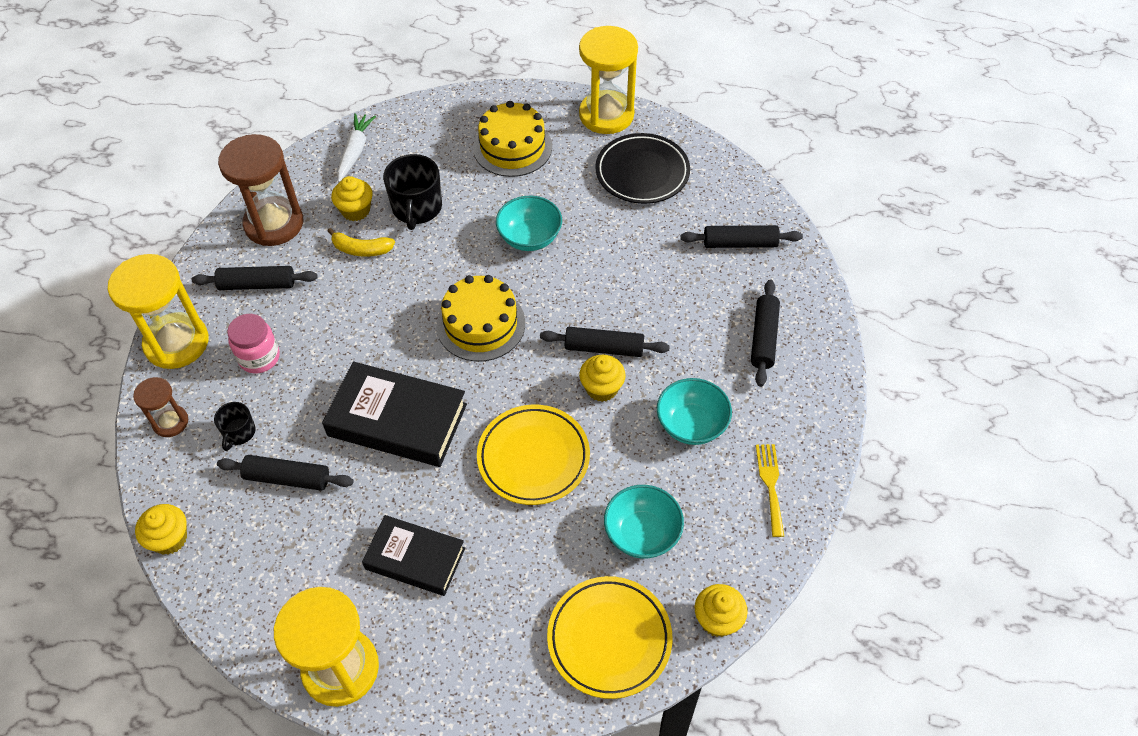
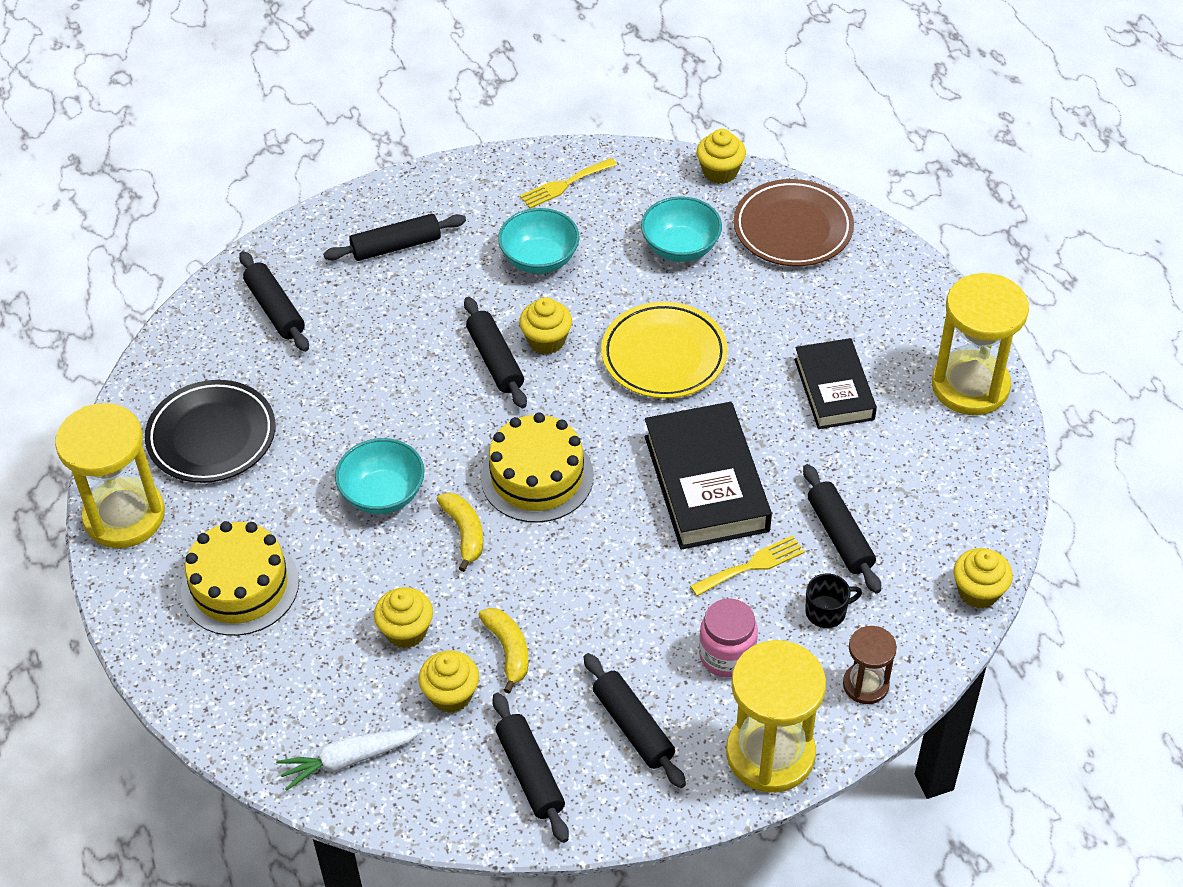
camera: 120 degrees left, 5 degrees down
(274, 224) = (530, 773): brown hourglass -> black rolling pin
(310, 409) = (752, 565): none -> yellow fork
(417, 208) = (406, 631): black mug -> yellow cupcake
(466, 266) = (464, 533): none -> yellow banana
(609, 639) = (793, 228): yellow plate -> brown plate

